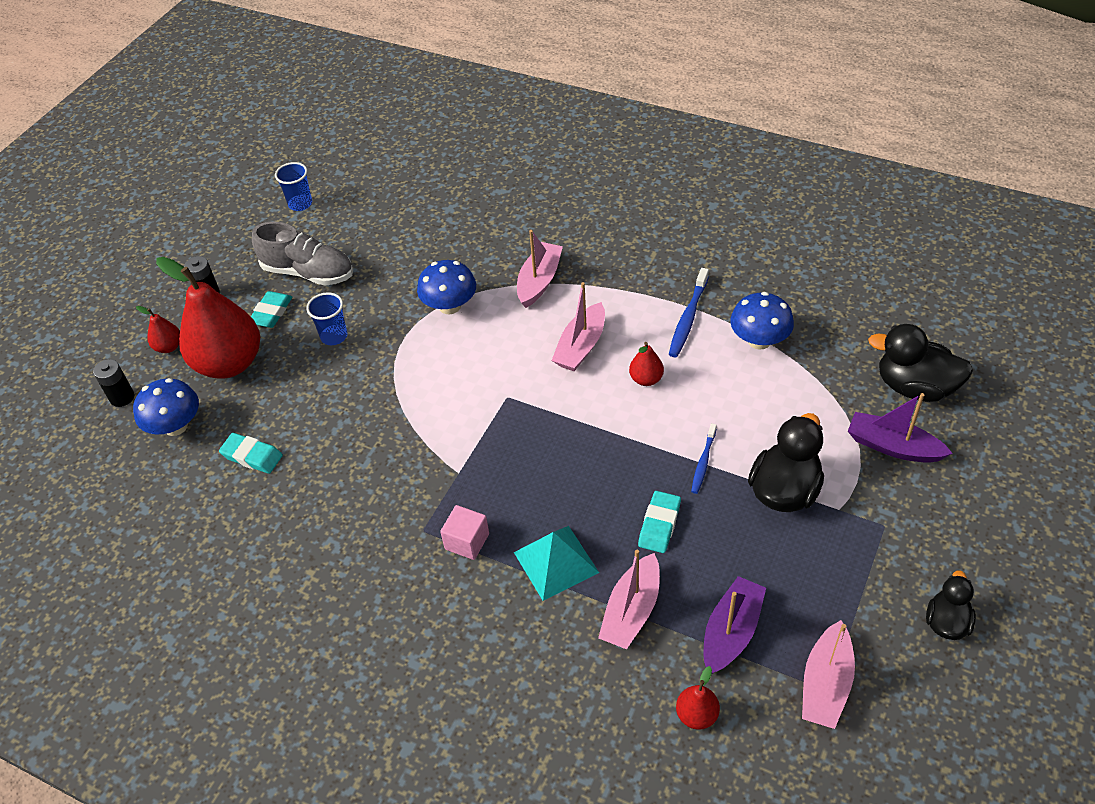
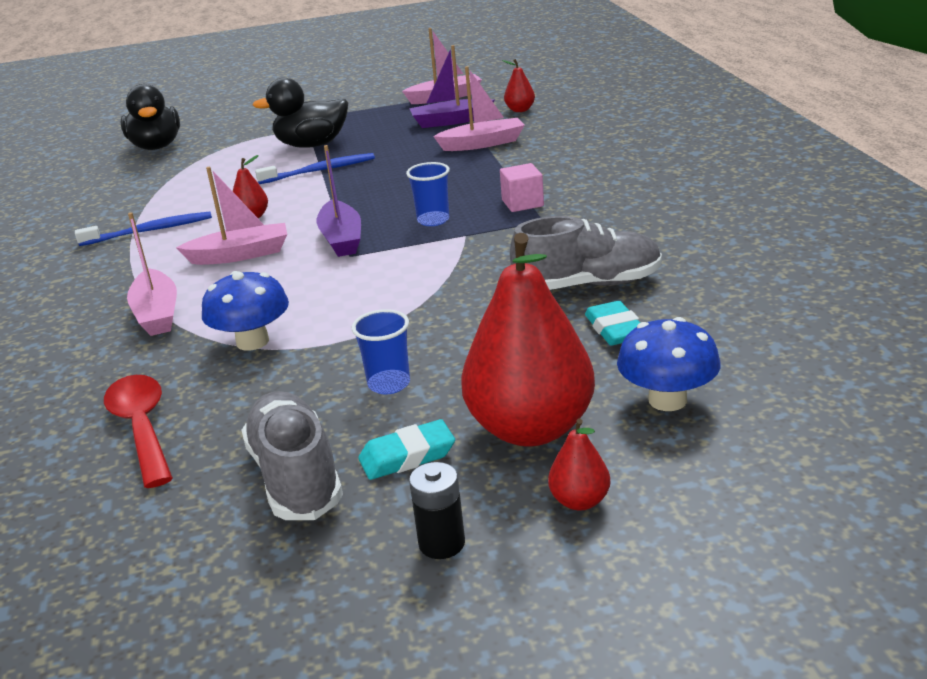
camera: 130 degrees left, 20 degrees down
(122, 397) = (706, 474): black battery -> none
(300, 204) = (130, 599): blue cup -> blue cup (433, 220)
(310, 483) = (588, 284): none -> grey shoe
(417, 240) = (142, 427): none -> red spoon
(539, 281) = (157, 314): pink boat -> pink boat turned 90 degrees counterclockwise
(555, 562) = (486, 173): turquoise pyramid -> none
(659, 525) = (399, 161): turquoise eraser -> none
(703, 462) = (320, 171): blue toothbrush -> blue toothbrush, size x1.56
(759, 340) = (153, 199): blue mushroom -> none
(892, 446) = (228, 135): purple boat -> purple boat (342, 239)
(946, 622) = (357, 91): black duck -> none

